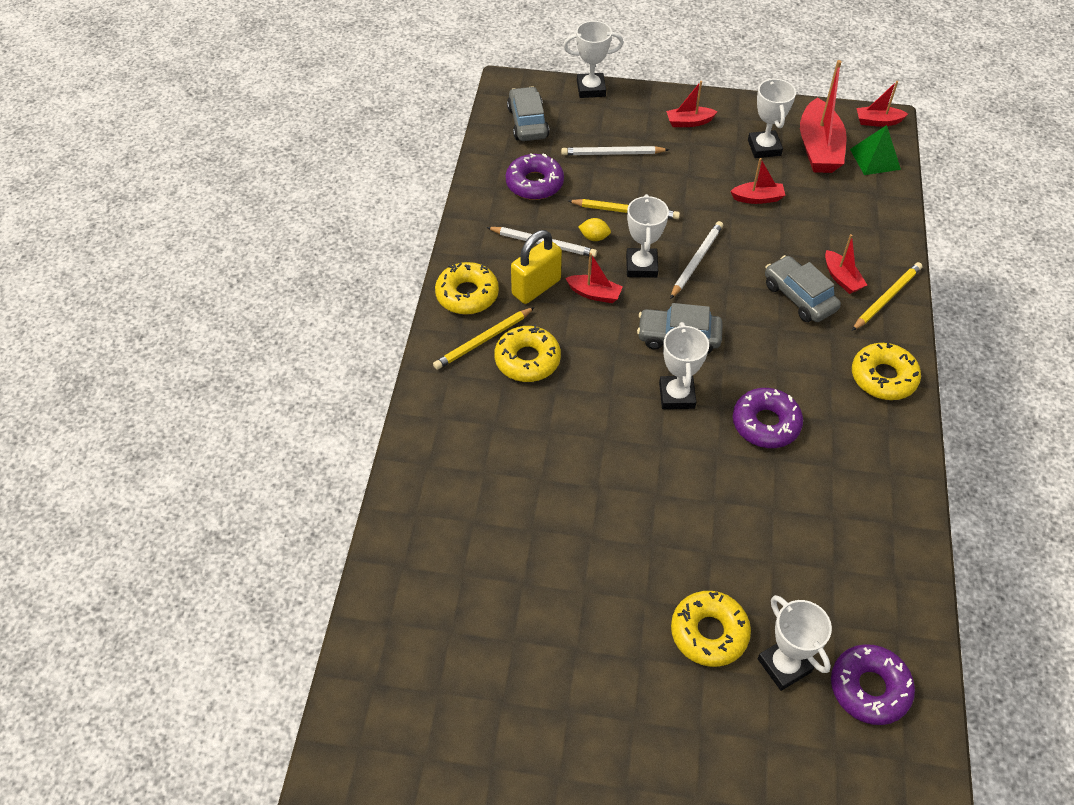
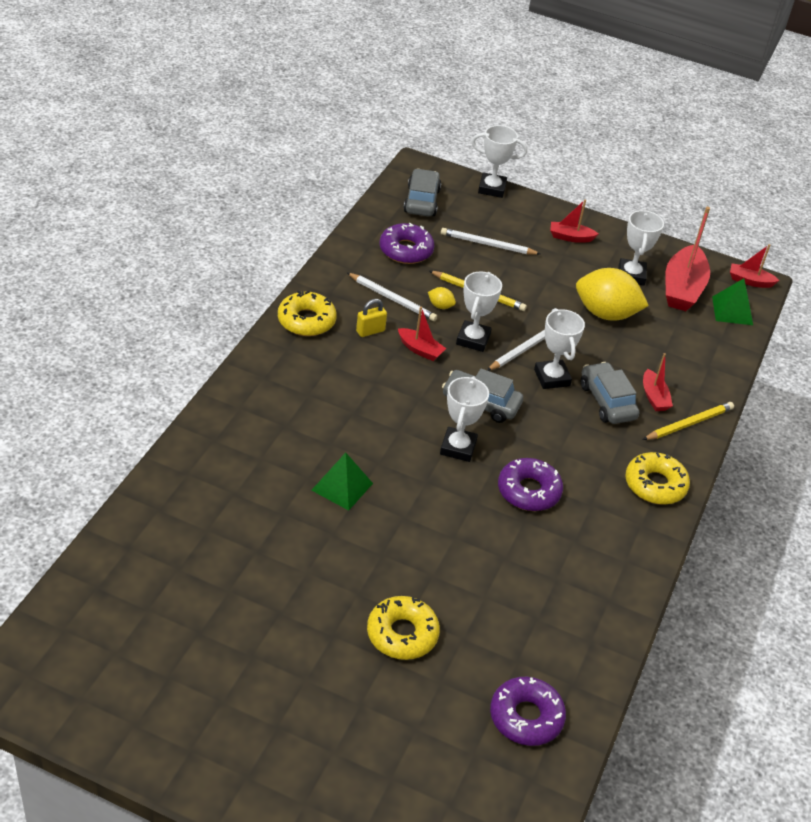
camera: 10 degrees right, 10 degrees down
(483, 340) = (305, 359): yellow pencil -> none
(527, 360) = (337, 384): yellow donut -> none
(536, 287) = (370, 331): yellow padlock -> yellow padlock, size x0.59
(580, 478) = (342, 486): none -> green pyramid
(757, 198) = (605, 314): red boat -> yellow lemon
(784, 665) = (457, 678): white trophy -> white trophy (552, 378)

